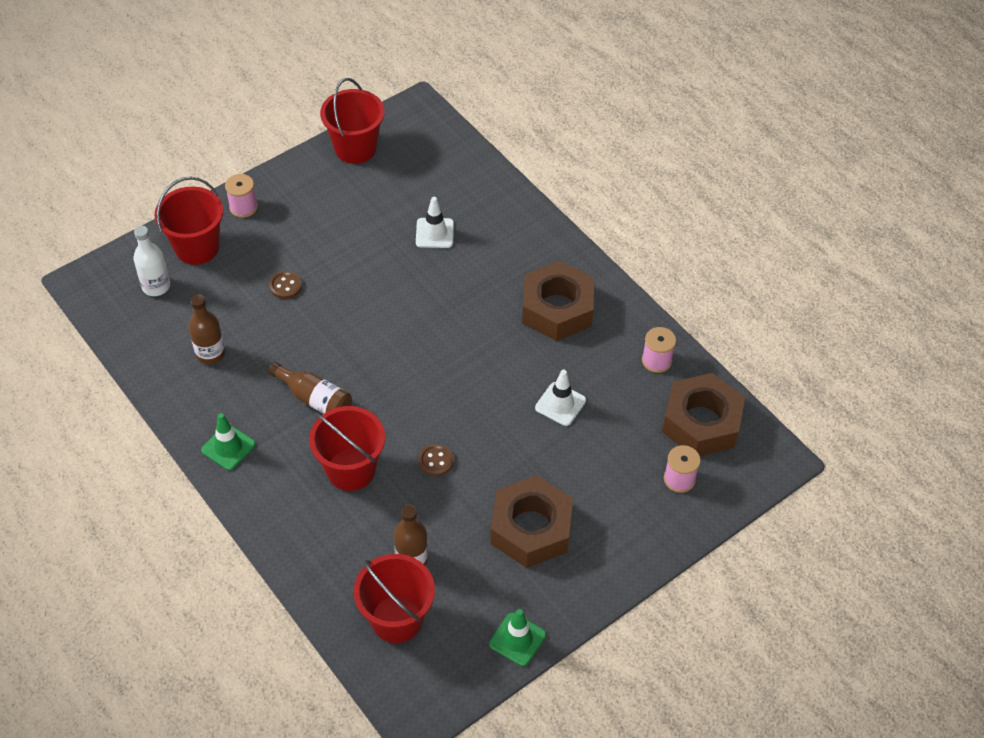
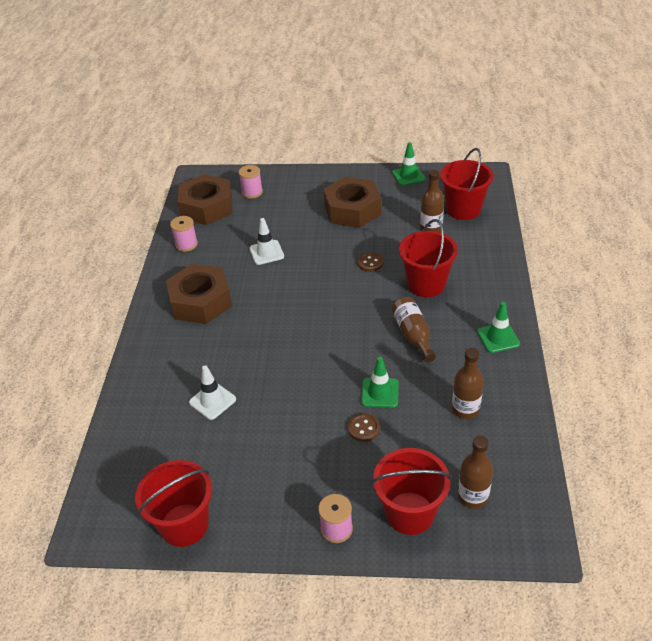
camera: 135 degrees left, 10 degrees down
(156, 286) = (473, 496): white bottle -> brown bottle
(298, 324) = (380, 393): none -> green traffic cone

